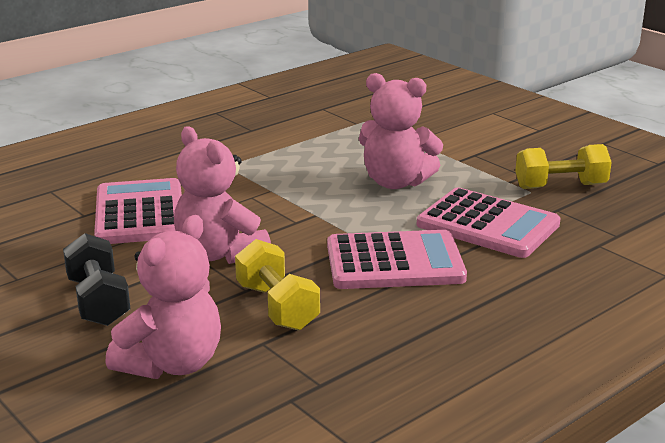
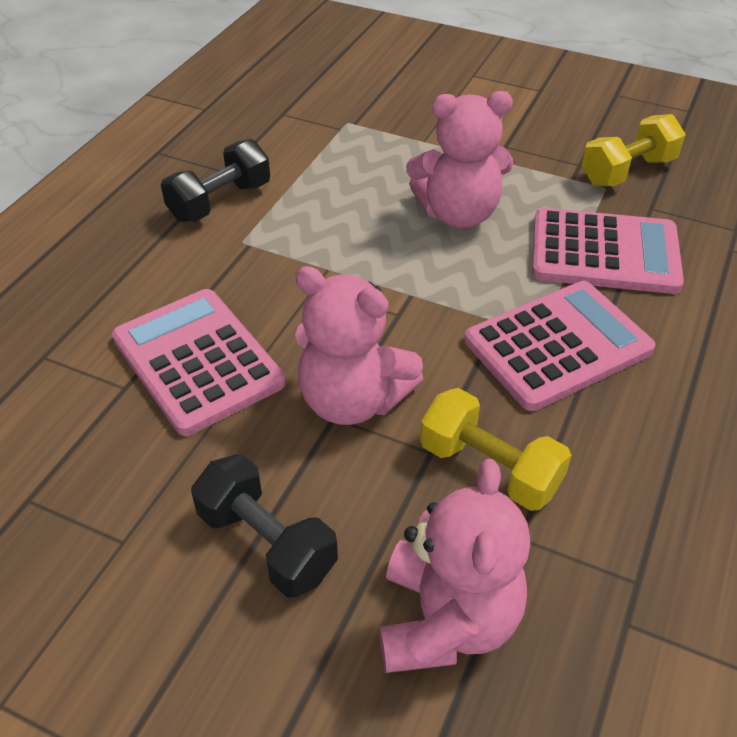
camera: 25 degrees left, 20 degrees up
(232, 144) = (220, 202): none -> black dumbbell

